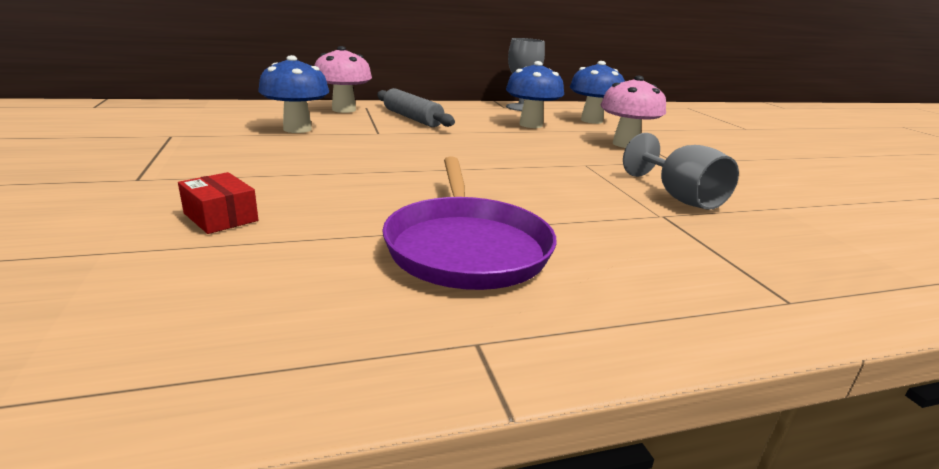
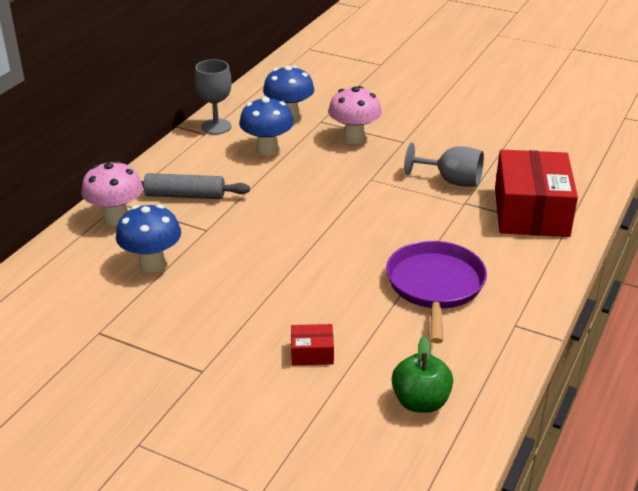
camera: 45 degrees left, 10 degrees up
(156, 323) = (420, 402): none -> green apple
(466, 247) = (435, 286): purple pan -> purple pan turned 120 degrees counterclockwise
(753, 261) = (531, 212): none -> red box

